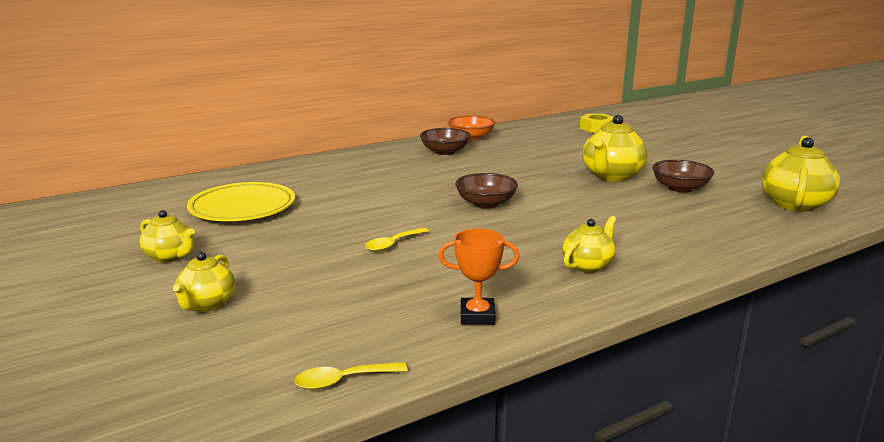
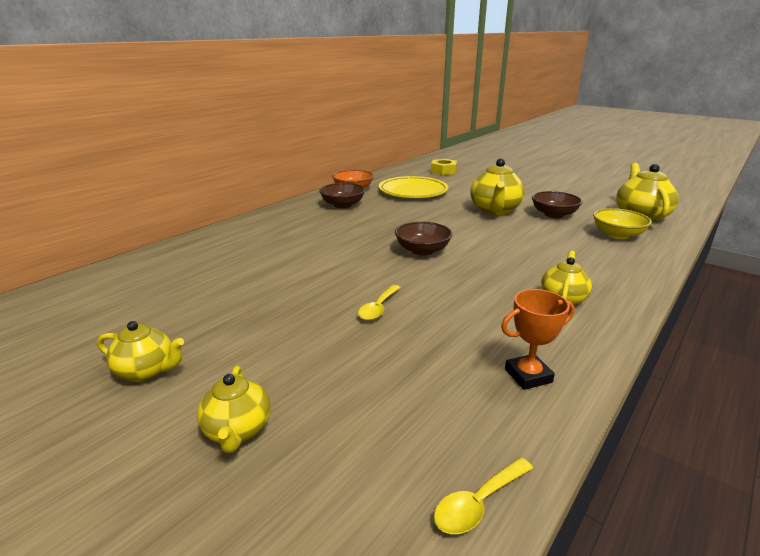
camera: 20 degrees left, 5 degrees up
(242, 208) = (191, 292): yellow plate -> yellow plate (413, 192)
(735, 218) = (617, 235): none -> yellow bowl

